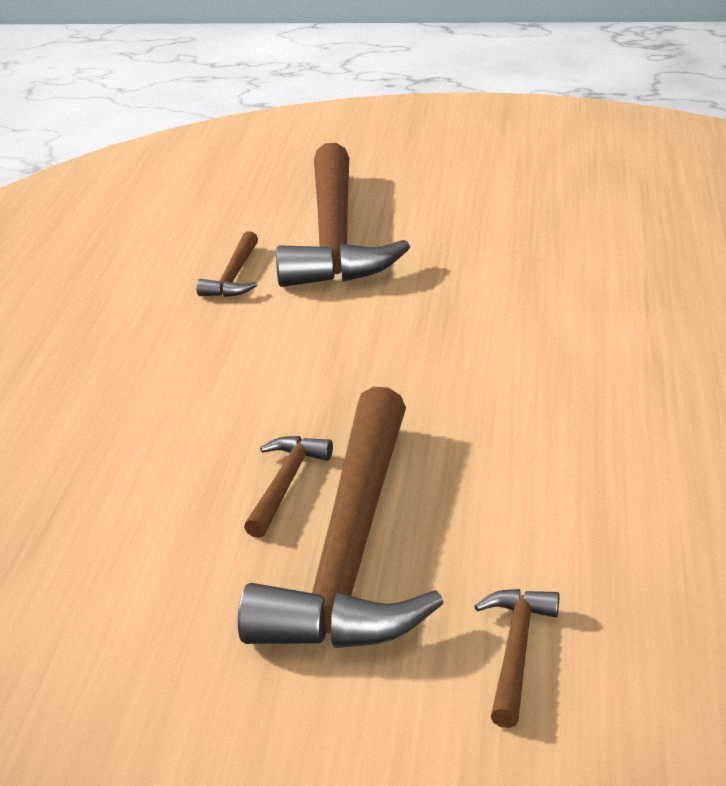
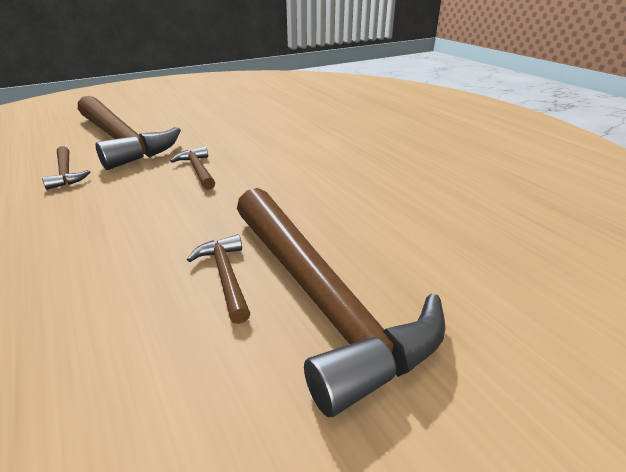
camera: 40 degrees left, 0 degrees up
(516, 652) = (496, 312): brown hammer -> brown hammer (197, 170)

